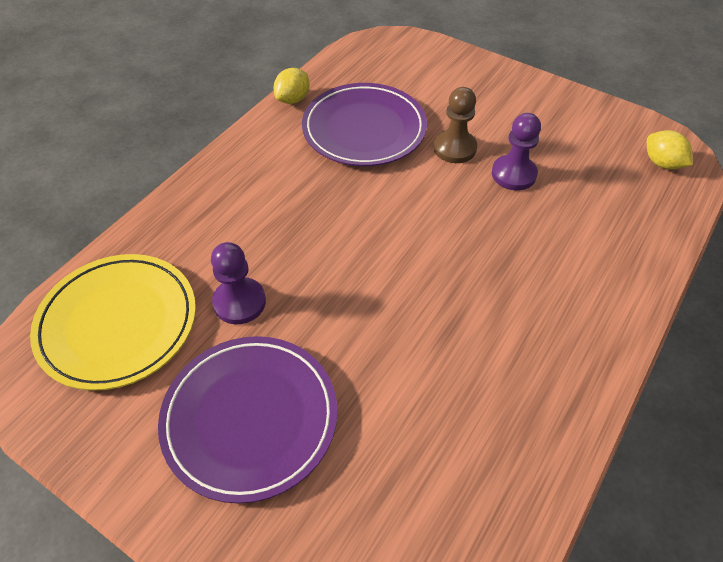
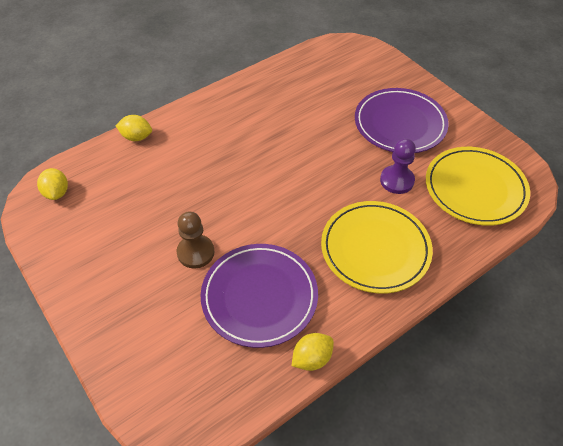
camera: 160 degrees left, 0 degrees up
(253, 203) = (375, 249): none -> yellow plate
(513, 174) = (168, 216): purple pawn -> none
(648, 260) = (136, 137): none -> yellow lemon

